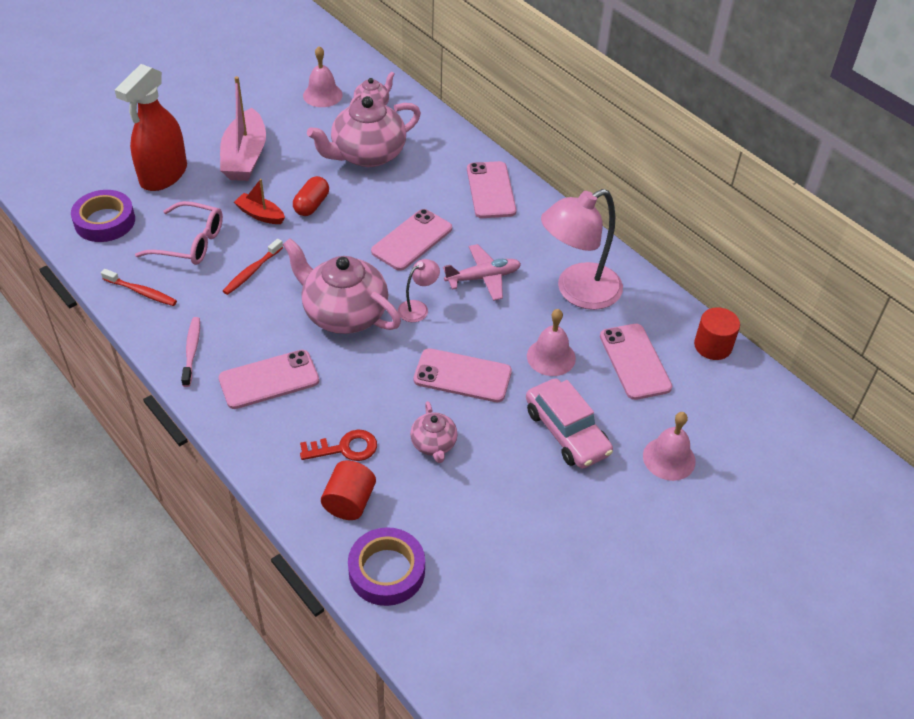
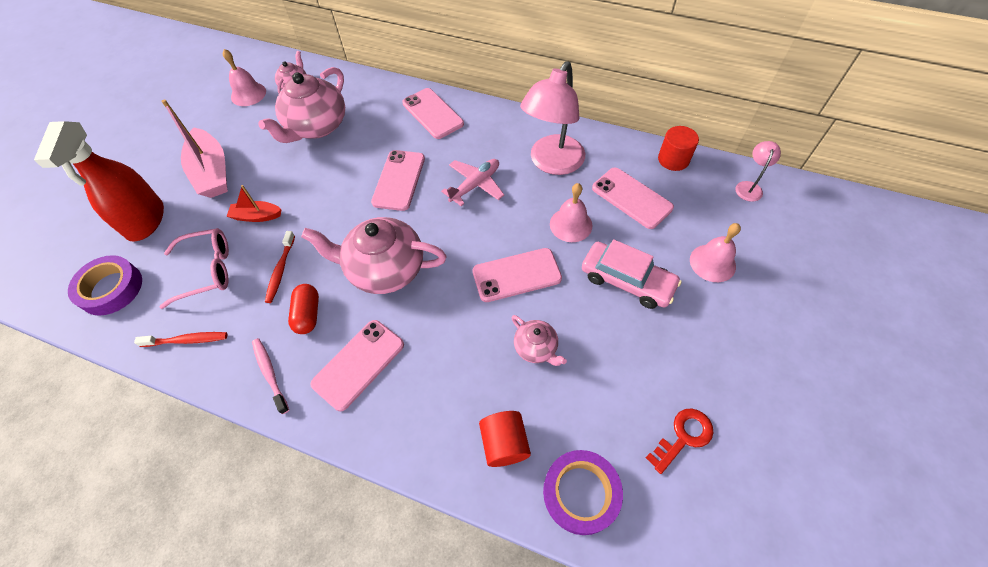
camera: 25 degrees left, 10 degrees up
(311, 205) = (296, 188): red capsule -> red capsule (308, 314)
(345, 448) = (466, 393): red key -> red key (683, 436)
(418, 308) = (442, 234): pink lamp -> pink lamp (749, 187)

